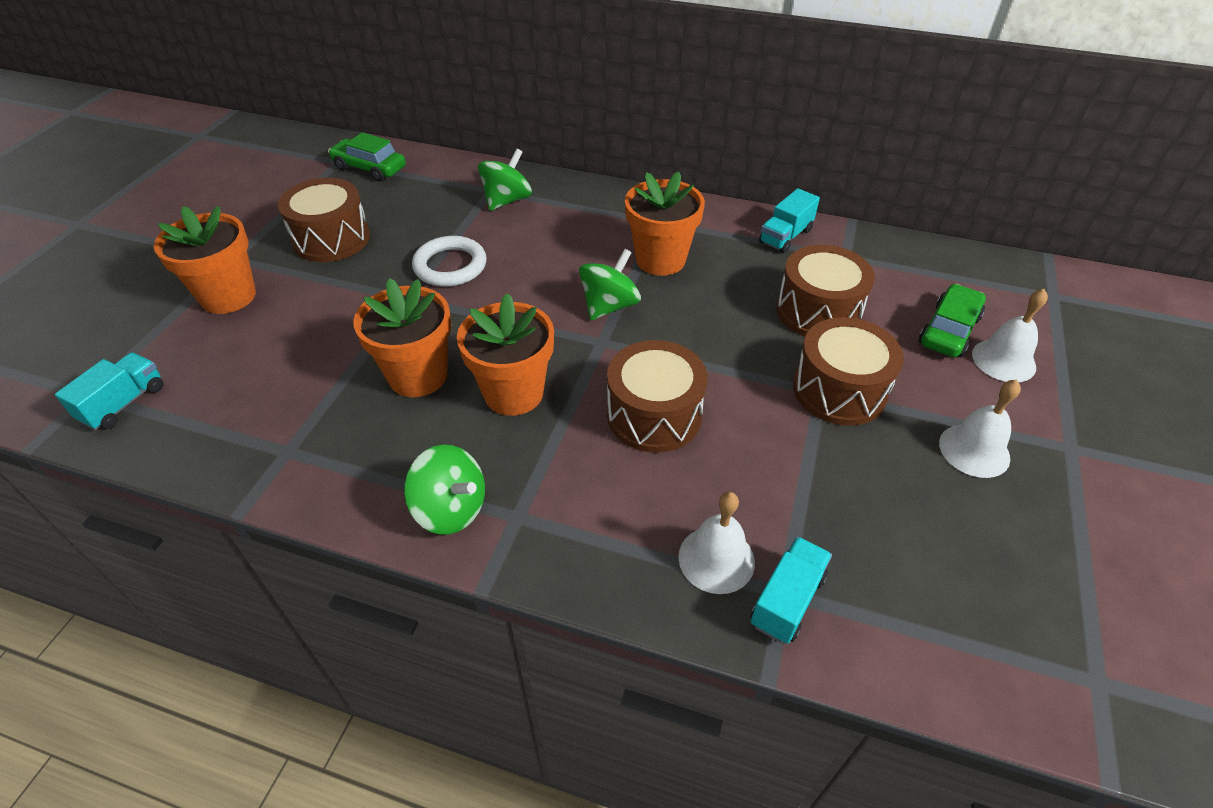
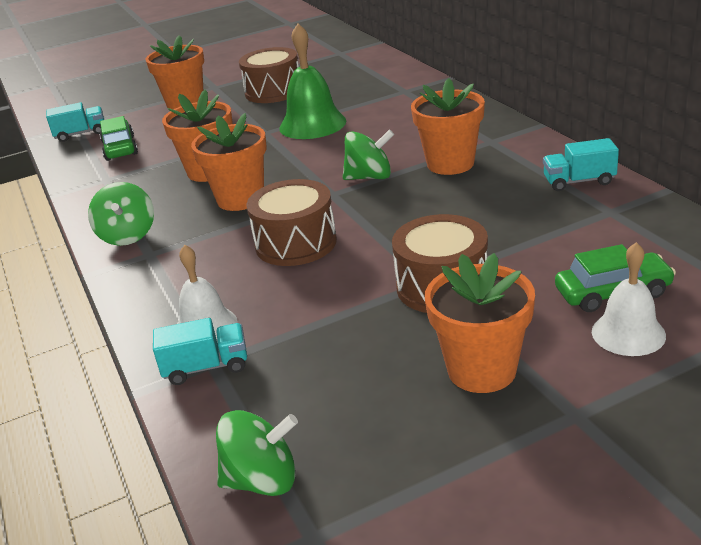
camera: 50 degrees right, 15 degrees down
(370, 168) = (351, 60): green car -> green car (120, 148)
(450, 266) = (312, 124): white ring -> green bell
(507, 200) = (405, 99): green spinning top -> green spinning top (262, 480)
(818, 312) = (516, 236): brown drum -> none
(974, 450) = (481, 370): white bell -> orange flower pot

